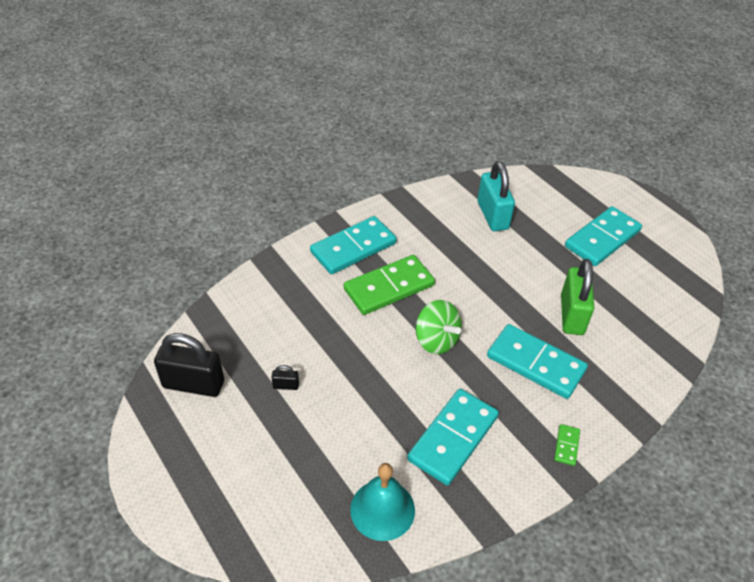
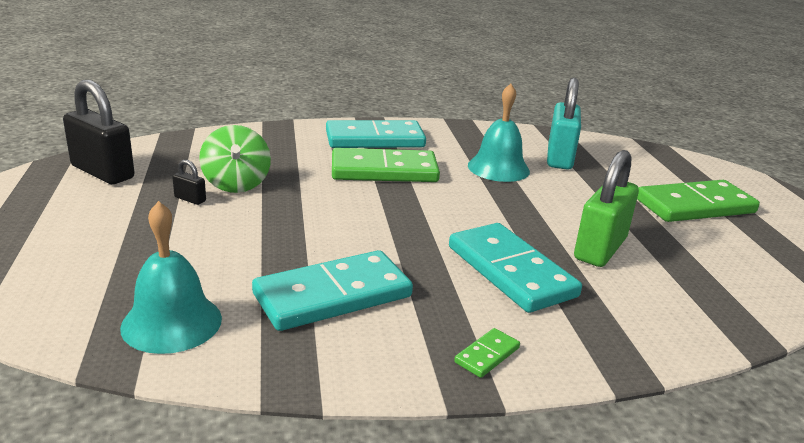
camera: 25 degrees right, 20 degrees down
(436, 340) = (398, 218): green spinning top -> green spinning top (236, 184)
(461, 248) = (498, 168): none -> turquoise bell
(602, 239) = (695, 206): turquoise domino -> green domino

